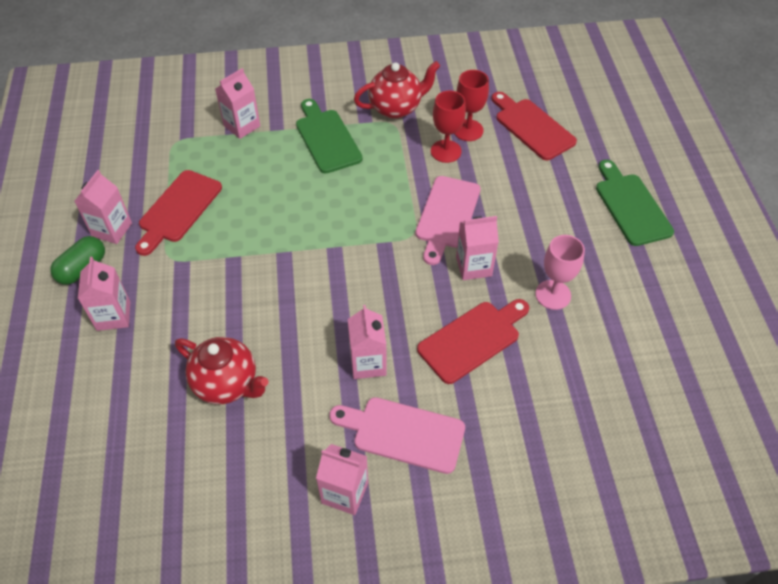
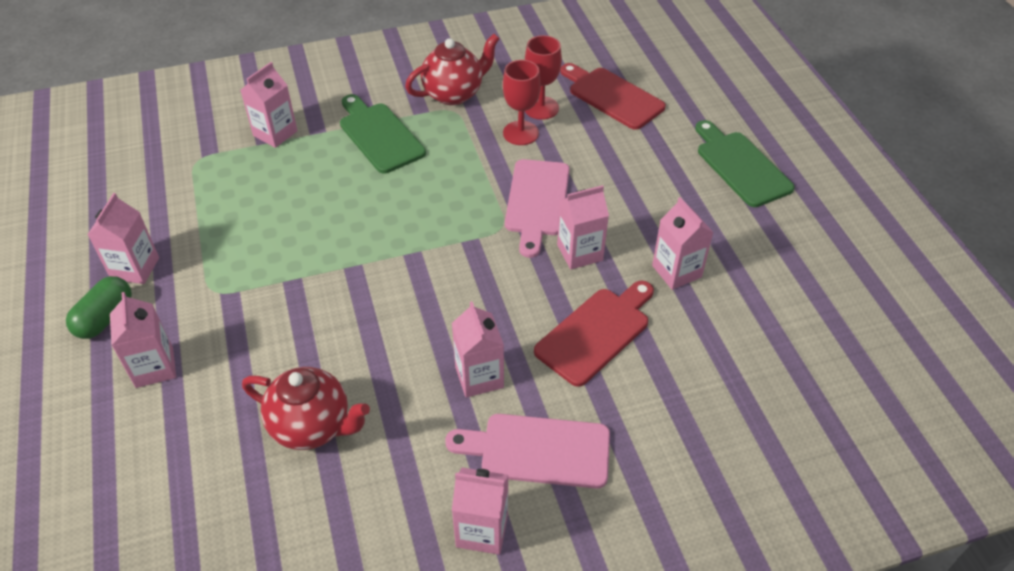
camera: 10 degrees left, 5 degrees down
(178, 209) = (214, 235): red cutting board -> none
(553, 295) = (676, 271): pink goblet -> pink carton

